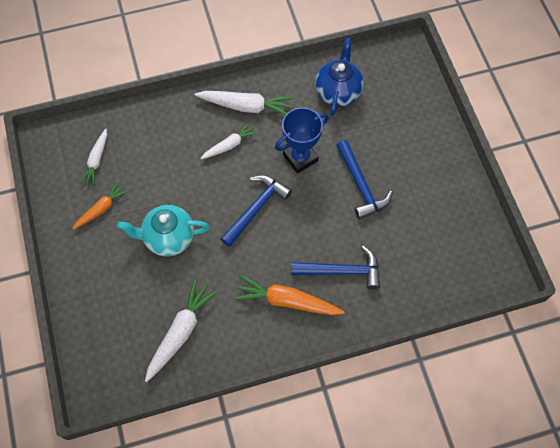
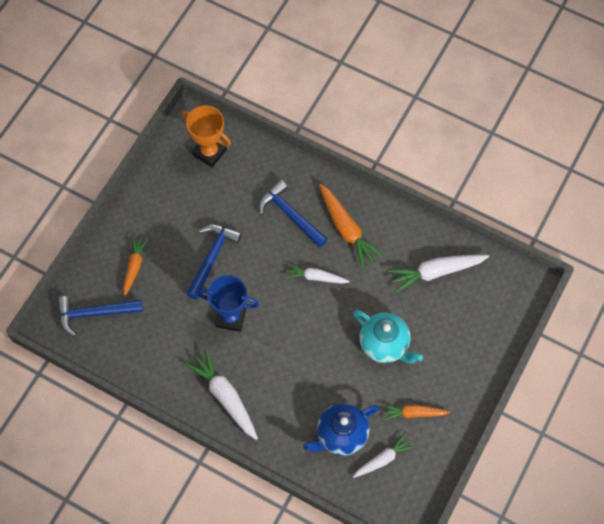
camera: 135 degrees left, 0 degrees up
(230, 145) = (270, 376): white carrot -> white carrot (316, 277)
(256, 208) = (302, 309): blue hammer -> blue hammer (94, 313)
(338, 92) = (144, 343): blue teapot -> blue teapot (341, 435)
(405, 131) = (134, 267): none -> orange carrot
(458, 262) = (209, 152): none -> orange trophy

